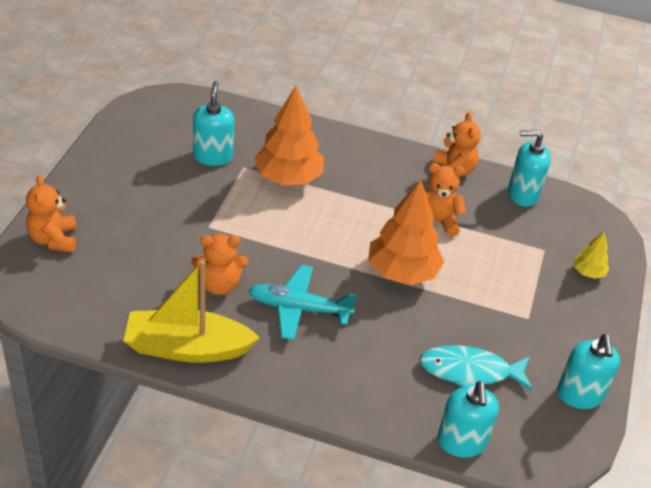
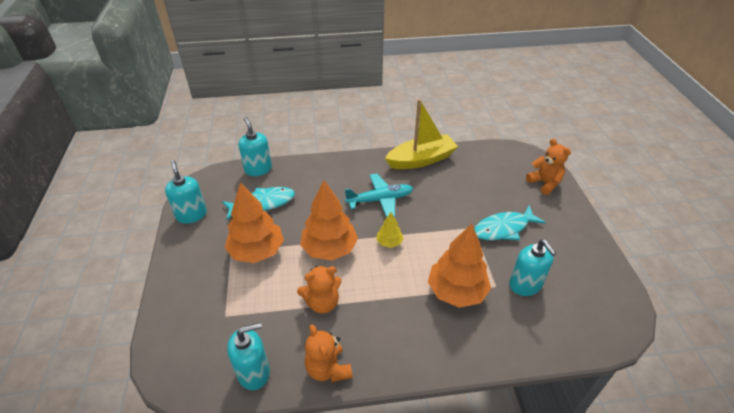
camera: 160 degrees right, 0 degrees up
(174, 211) = (504, 228): none -> turquoise fish
(219, 284) = (434, 195): orange teddy bear -> none
(494, 304) = (257, 251): none -> orange tree
(588, 272) = (185, 309): yellow tree -> yellow tree (389, 242)

